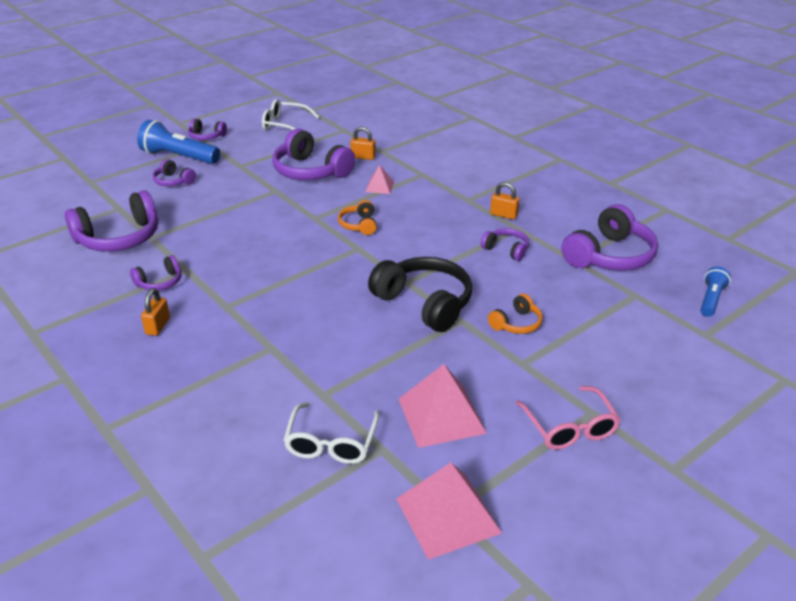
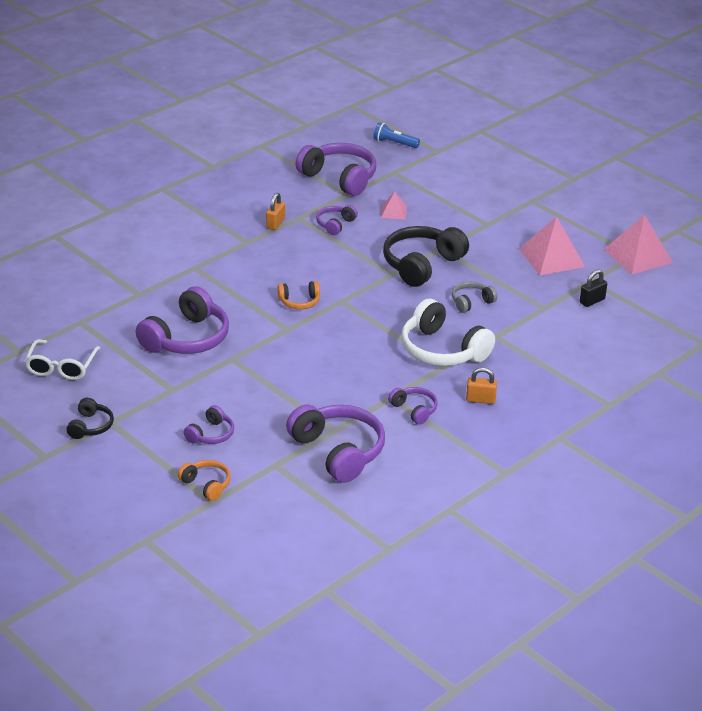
camera: 95 degrees left, 0 degrees up
(179, 157) = (147, 440): blue flashlight -> none
(206, 136) = (90, 426): purple headphones -> black headphones
(254, 306) = (442, 350): none -> white headphones
(331, 443) = (592, 301): white glasses -> black padlock
(343, 335) = (471, 302): none -> grey headphones
(363, 157) = (153, 305): orange padlock -> none
(379, 186) = (222, 292): pink pyramid -> pink pyramid (393, 212)
(516, 323) = (440, 224): orange headphones -> orange headphones (206, 485)
(570, 428) = (549, 210): pink glasses -> none

